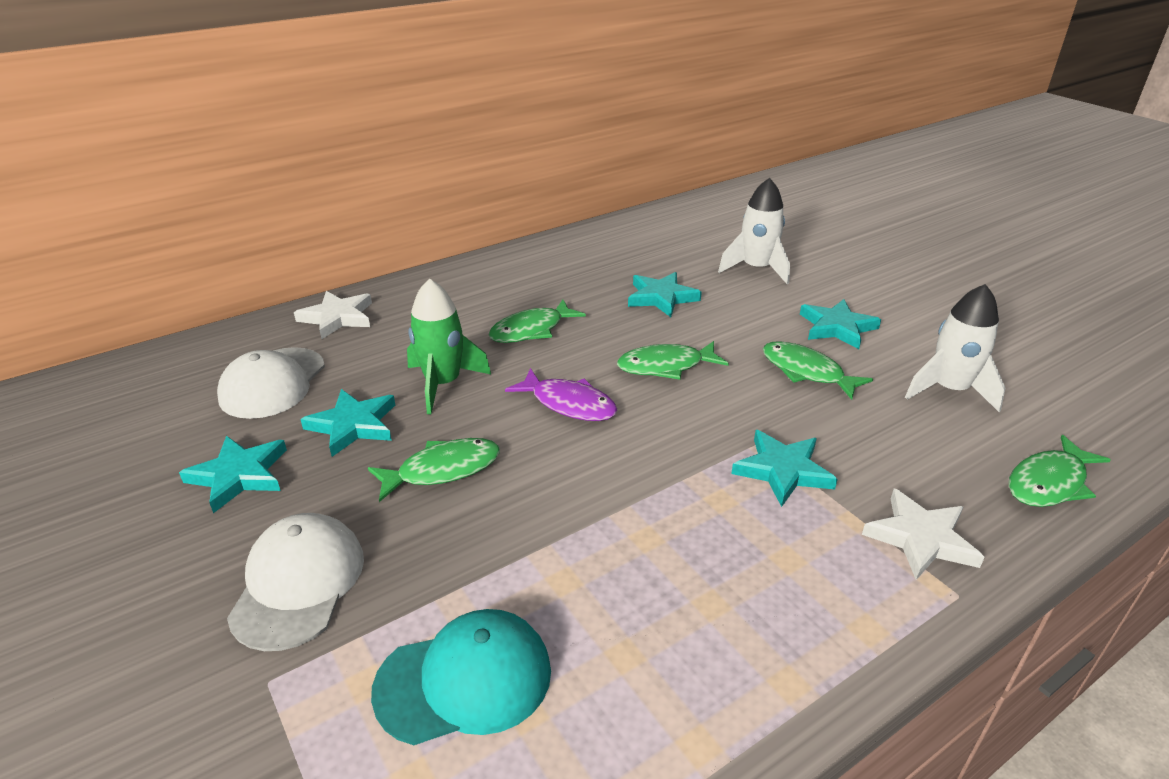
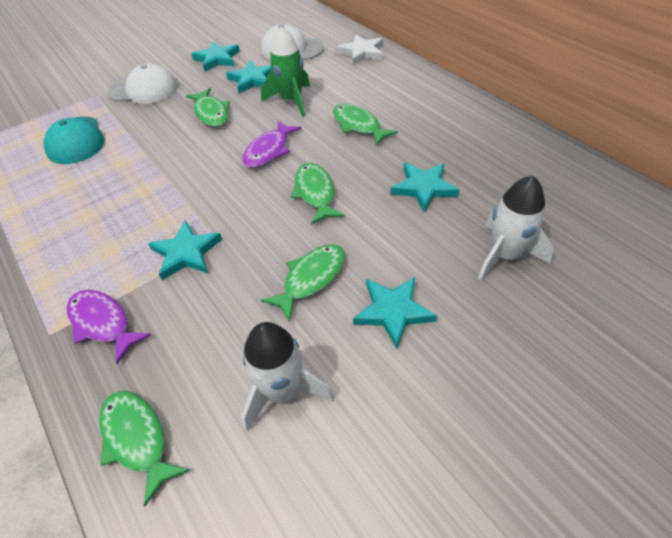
camera: 90 degrees right, 15 degrees up
(920, 538) = (103, 323): white star -> purple fish

